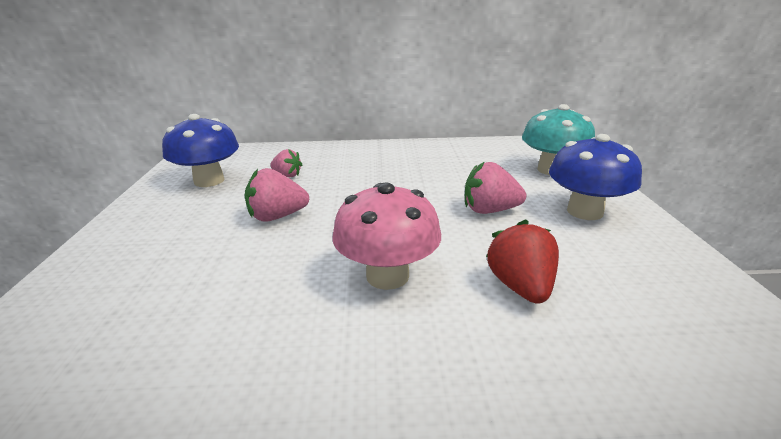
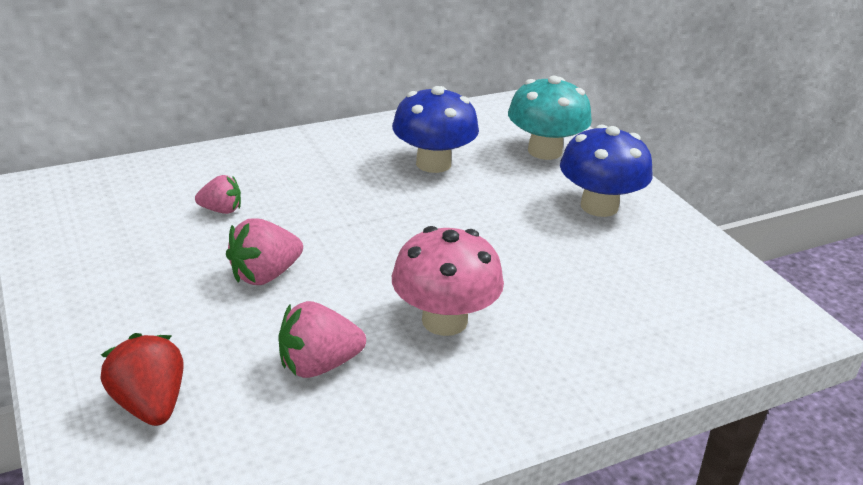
camera: 25 degrees left, 5 degrees up
(209, 181) = (115, 237): blue mushroom -> blue mushroom (433, 163)
(489, 210) = (503, 222): pink strawberry -> pink strawberry (318, 365)
(520, 287) = (572, 305): red strawberry -> red strawberry (150, 405)

